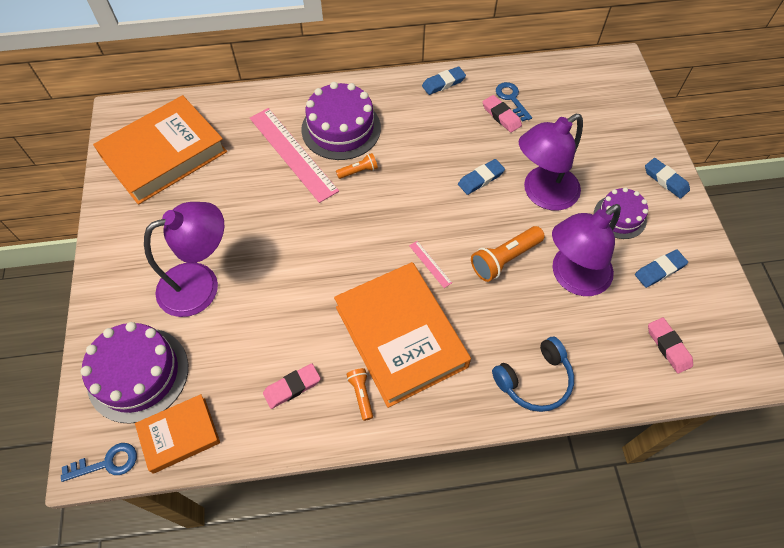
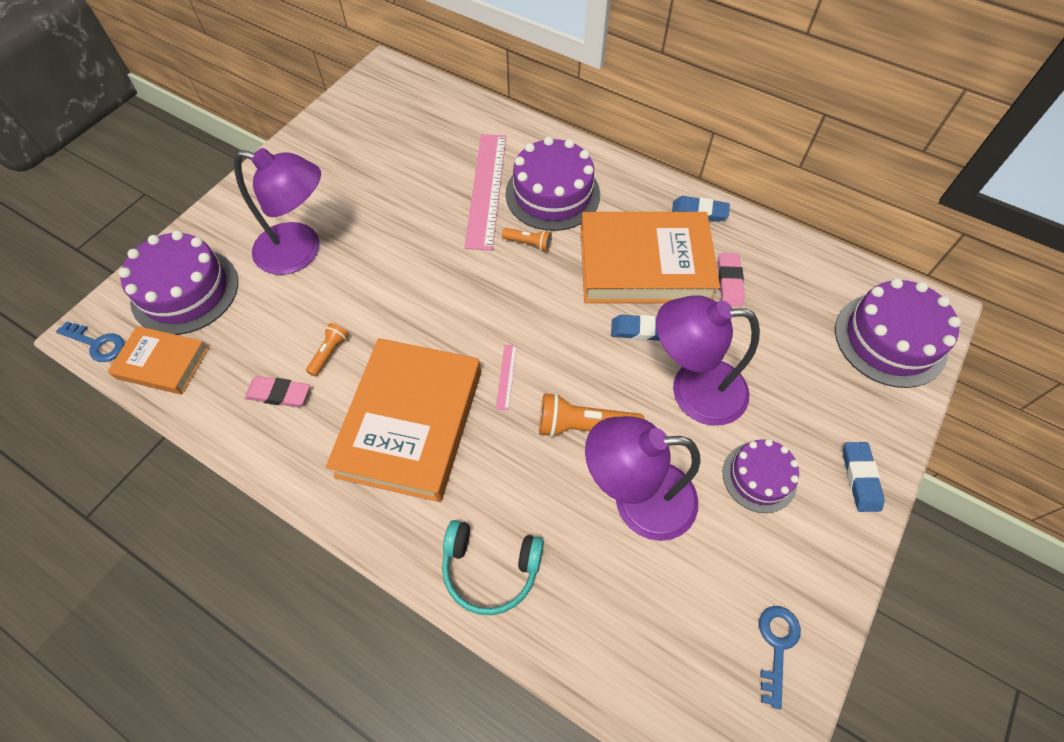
camera: 40 degrees right, 0 degrees up
(164, 155) = (382, 124): orange book -> orange book (644, 264)
(361, 394) = (324, 447): orange flashlight -> orange flashlight (329, 353)
(511, 99) = (759, 272): blue key -> blue key (776, 646)
(534, 380) = (490, 569): blue headphones -> turquoise headphones
(612, 93) = (890, 339): none -> purple cake
(659, 270) = (747, 569): blue eraser -> none
(668, 346) = (670, 659): pink eraser -> none

